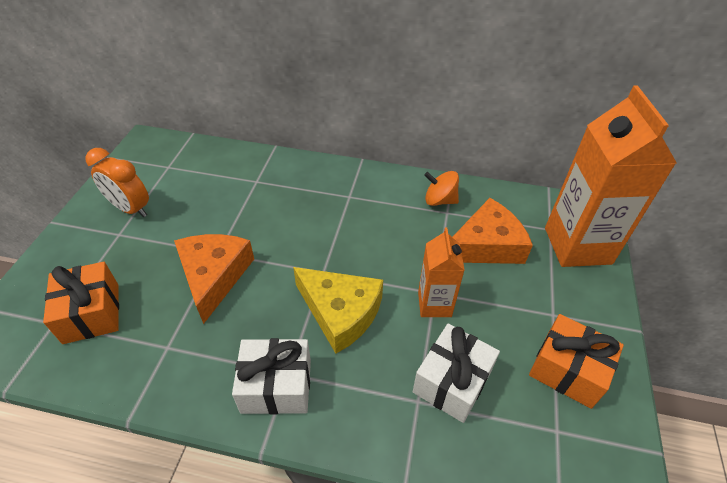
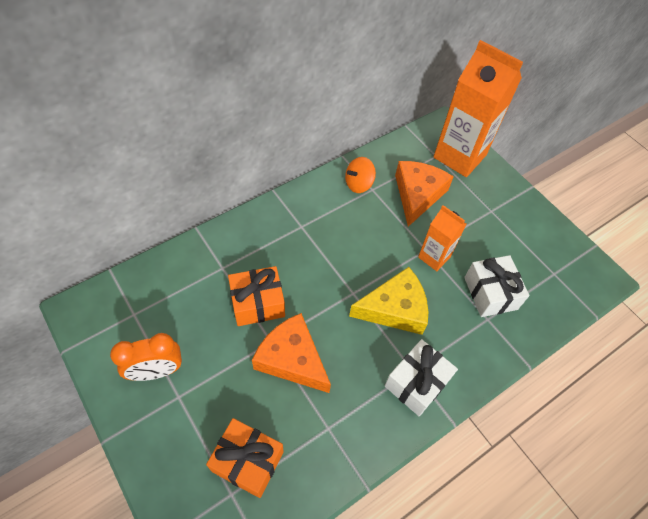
camera: 50 degrees left, 10 degrees up
(568, 370) = (528, 237): orange gift -> orange gift (258, 303)

